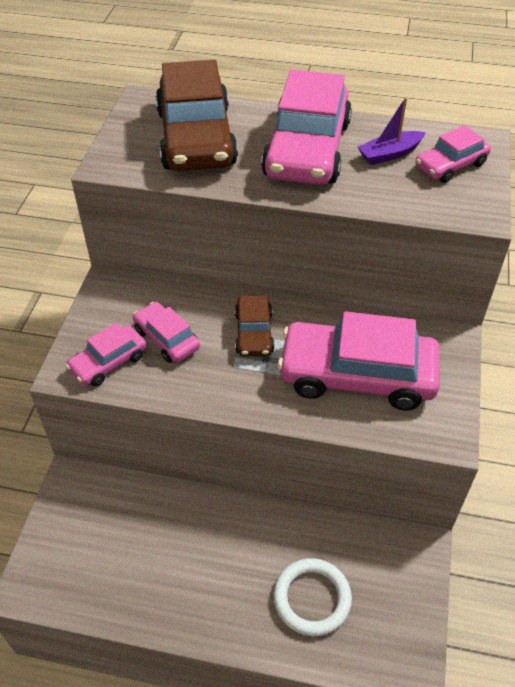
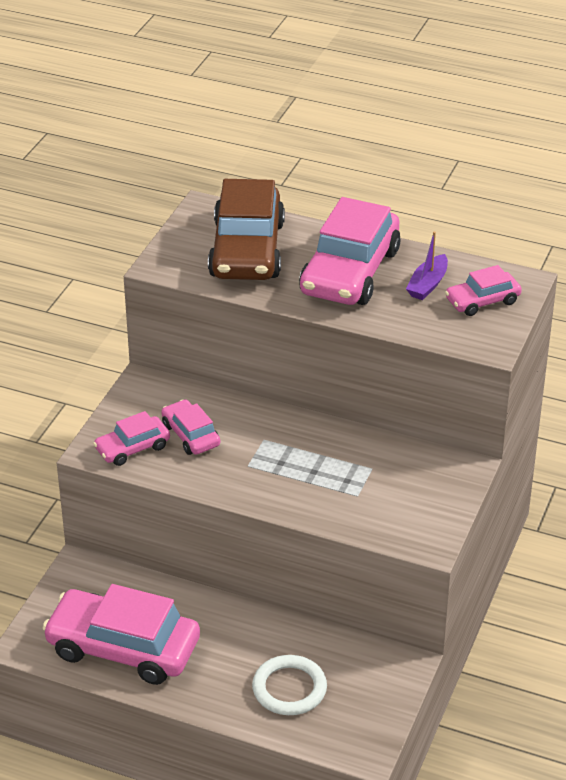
camera: 10 degrees right, 10 degrees down
(254, 333) = (275, 440): brown car -> none
(357, 375) = (363, 487): pink car -> pink car (123, 648)
(389, 154) = (427, 284): purple boat -> purple boat turned 45 degrees counterclockwise

